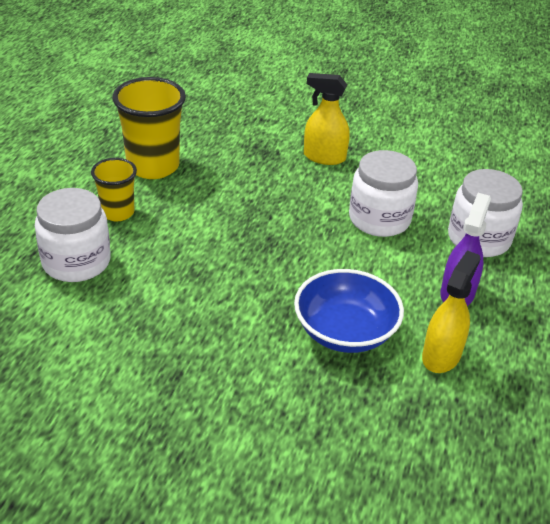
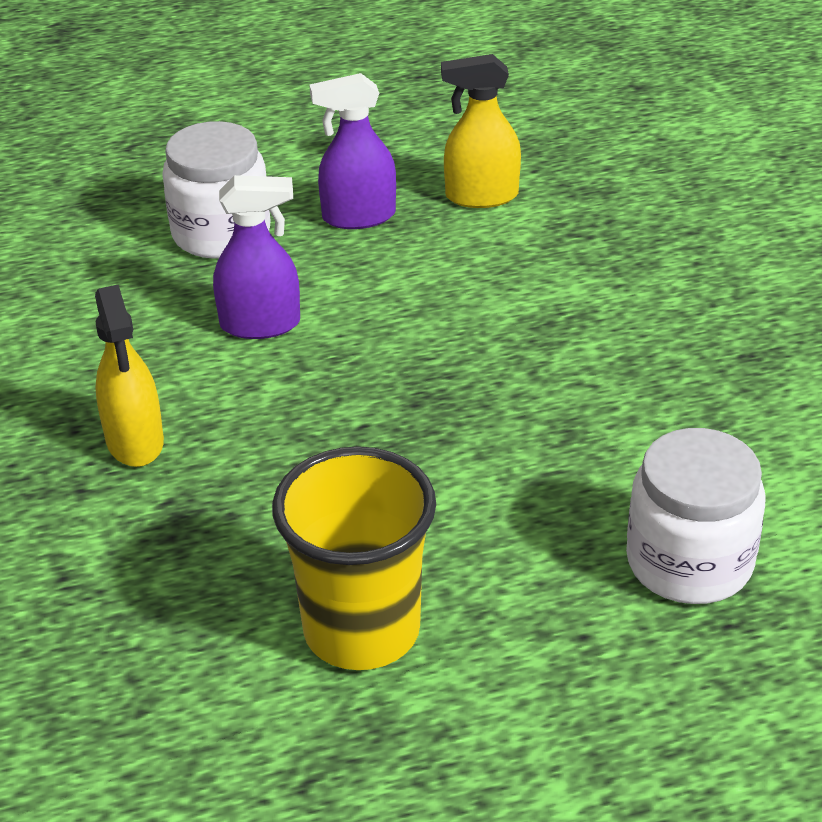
camera: 120 degrees left, 0 degrees up
(117, 212) = (533, 592): yellow cup -> none
(345, 331) = (524, 269): blue bowl -> none
(379, 219) = (260, 324): white jar -> purple spray bottle

